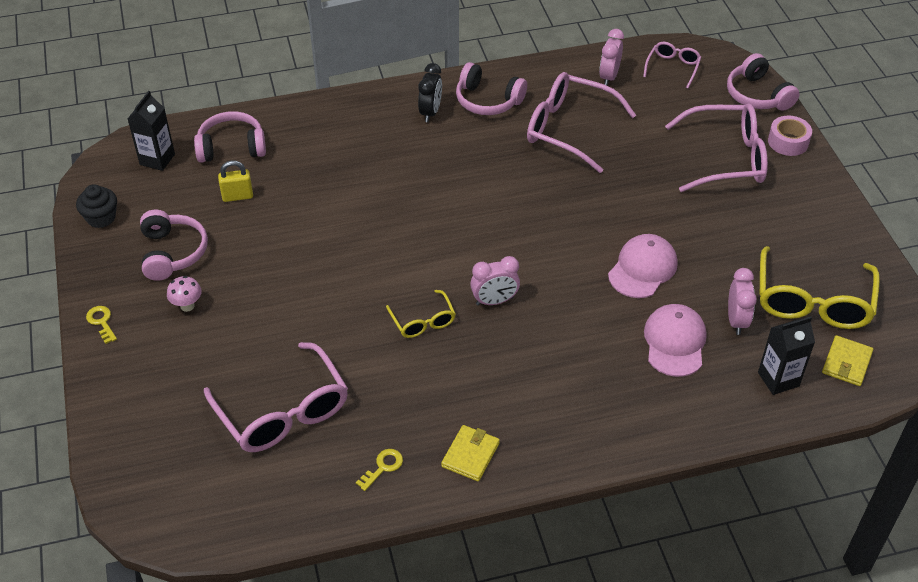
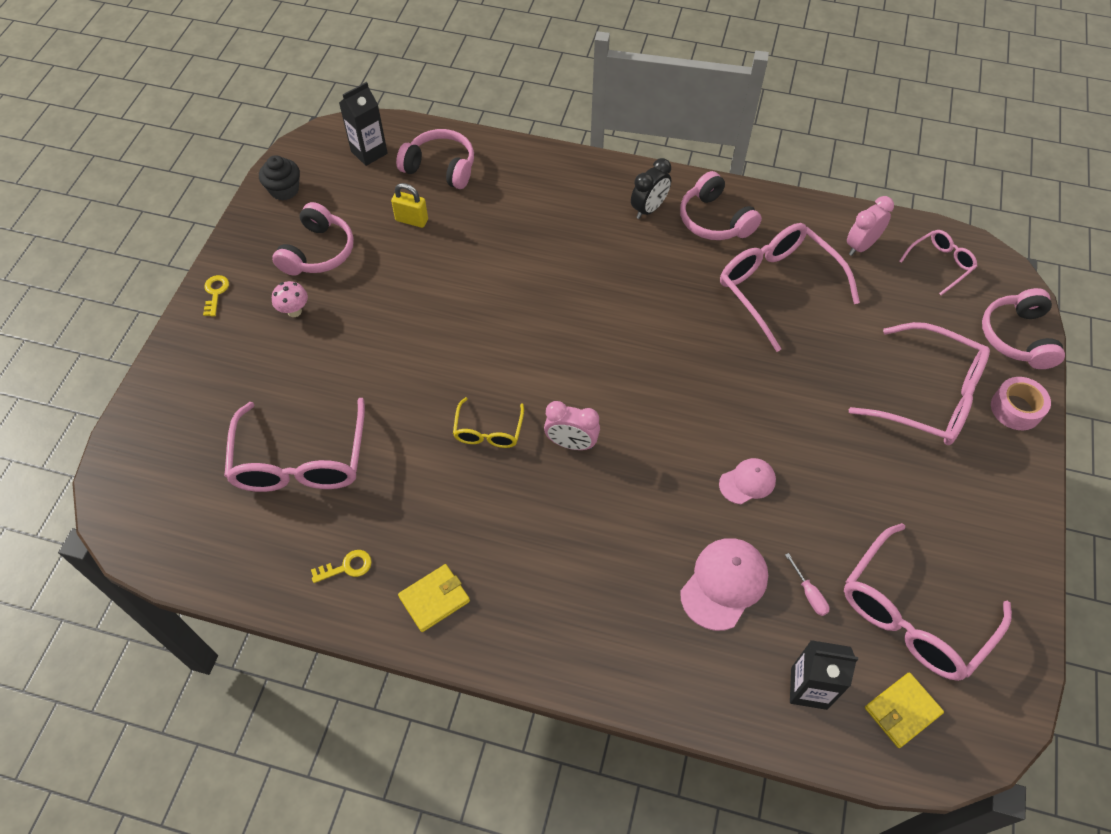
camera: 30 degrees right, 10 degrees up
(642, 269) = (747, 482): pink cap -> pink cap, size x0.62
(736, 320) = (809, 594): pink clock -> pink screwdriver
(812, 301) = (913, 615): yellow glasses -> pink glasses

